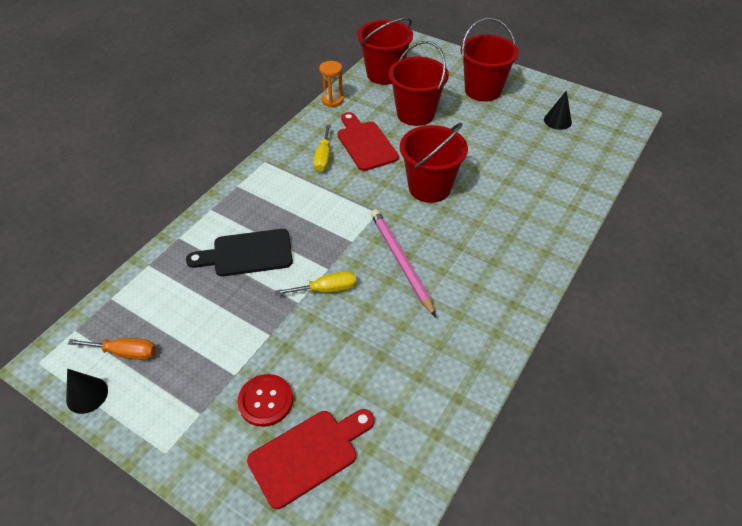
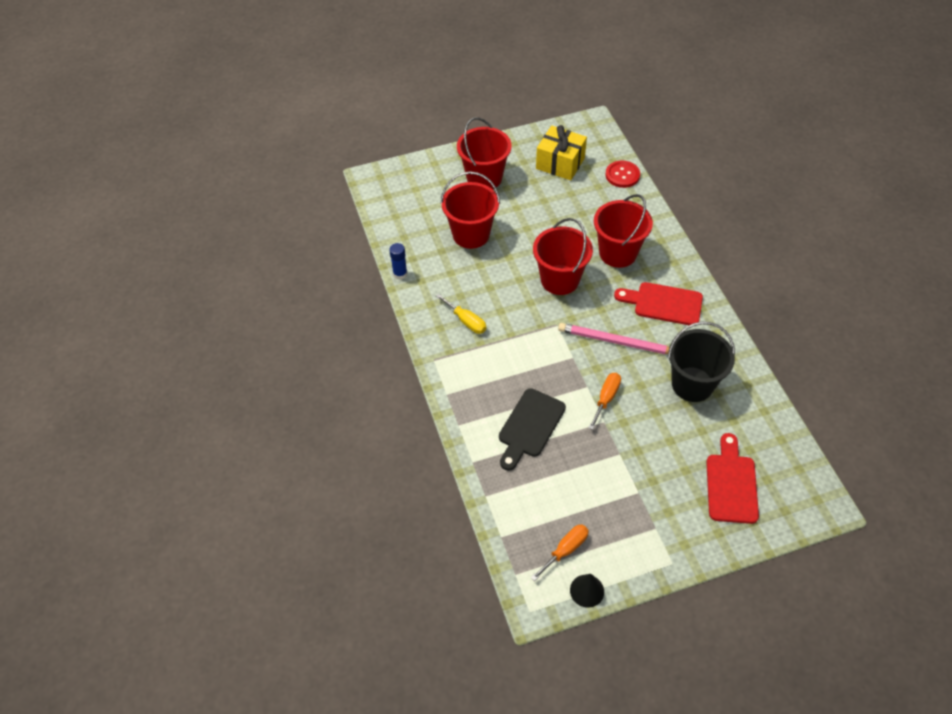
camera: 50 degrees left, 5 degrees up
(265, 401) = (674, 485): red button -> red button (622, 175)
(326, 289) = (606, 398): yellow screwdriver -> orange screwdriver
(332, 100) = (400, 274): orange hourglass -> blue glue stick
(365, 143) = (475, 286): red cutting board -> red cutting board (663, 304)
(384, 74) = (400, 221): red bucket -> red bucket (618, 253)
(408, 348) = (692, 384): none -> black bucket
(557, 121) = (560, 163): black cone -> yellow gift

